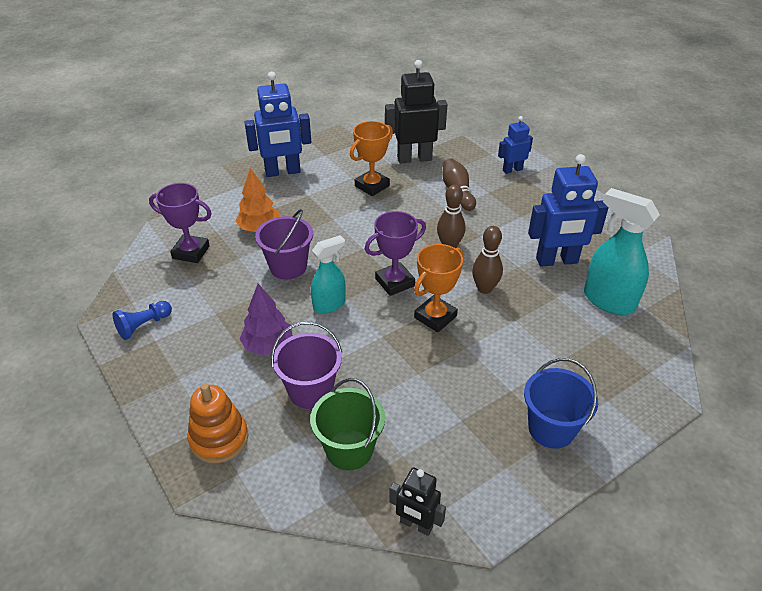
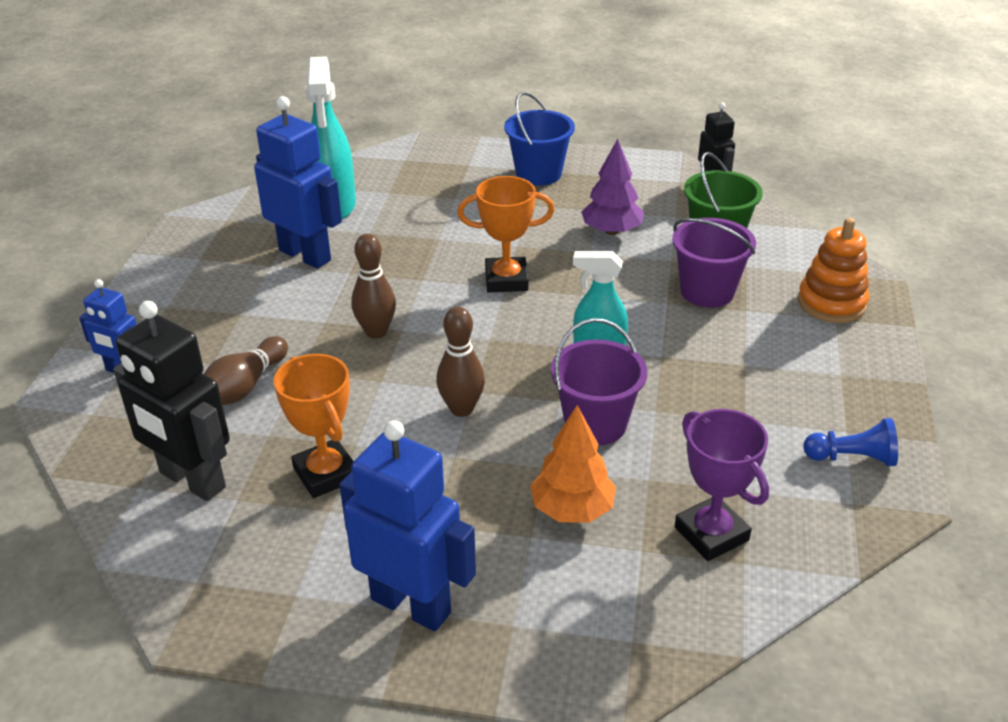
camera: 135 degrees left, 5 degrees down
(268, 345) = (712, 351): purple tree -> purple tree (611, 231)
(372, 186) = (326, 474): orange trophy -> orange trophy turned 60 degrees clockwise
(395, 282) = (496, 332): purple trophy -> none
(485, 288) = (418, 274): brown bowling pin -> brown bowling pin (461, 409)

